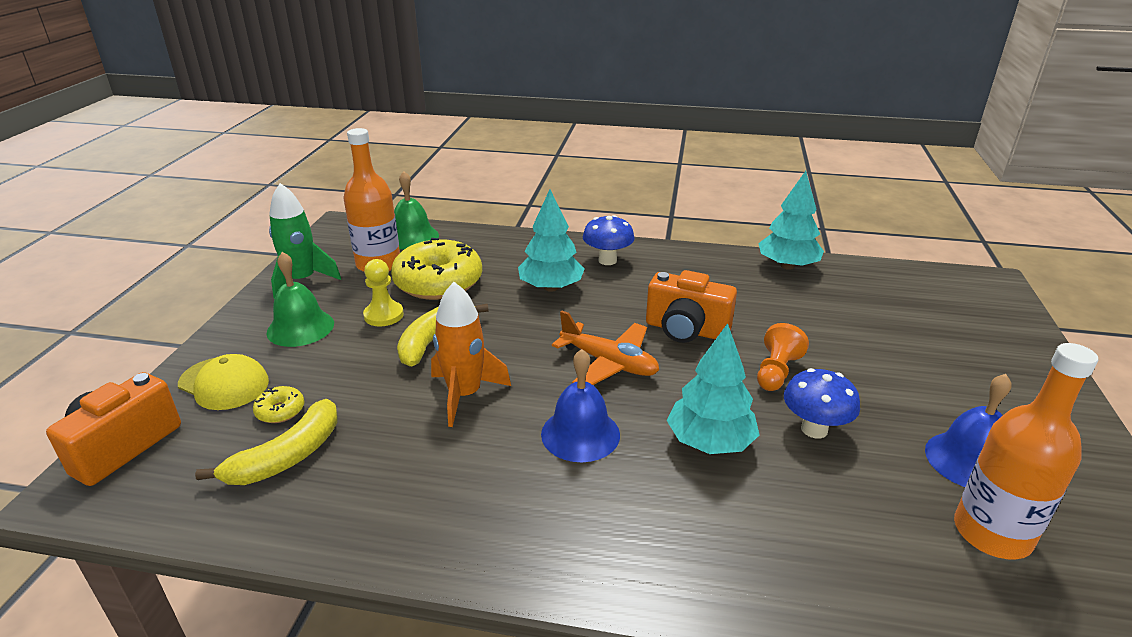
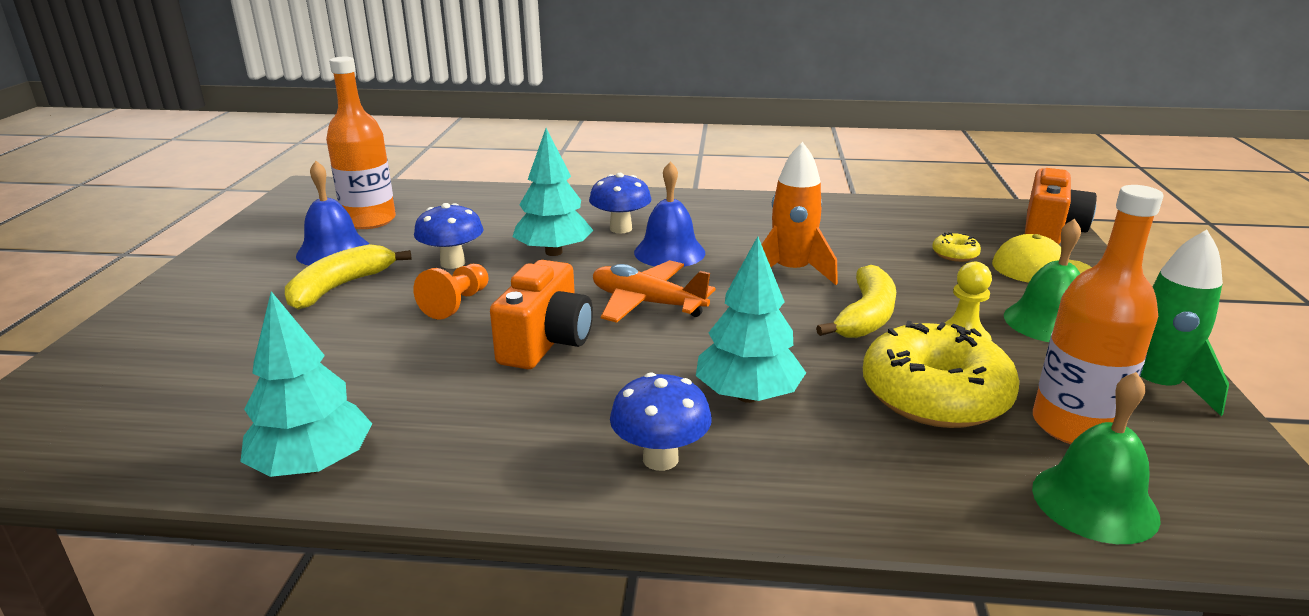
camera: 175 degrees right, 5 degrees down
(287, 456) = (908, 231): yellow banana -> yellow banana (340, 287)
(636, 487) = (621, 229): none -> blue mushroom
(686, 330) = (546, 342): orange camera -> orange camera turned 90 degrees clockwise

